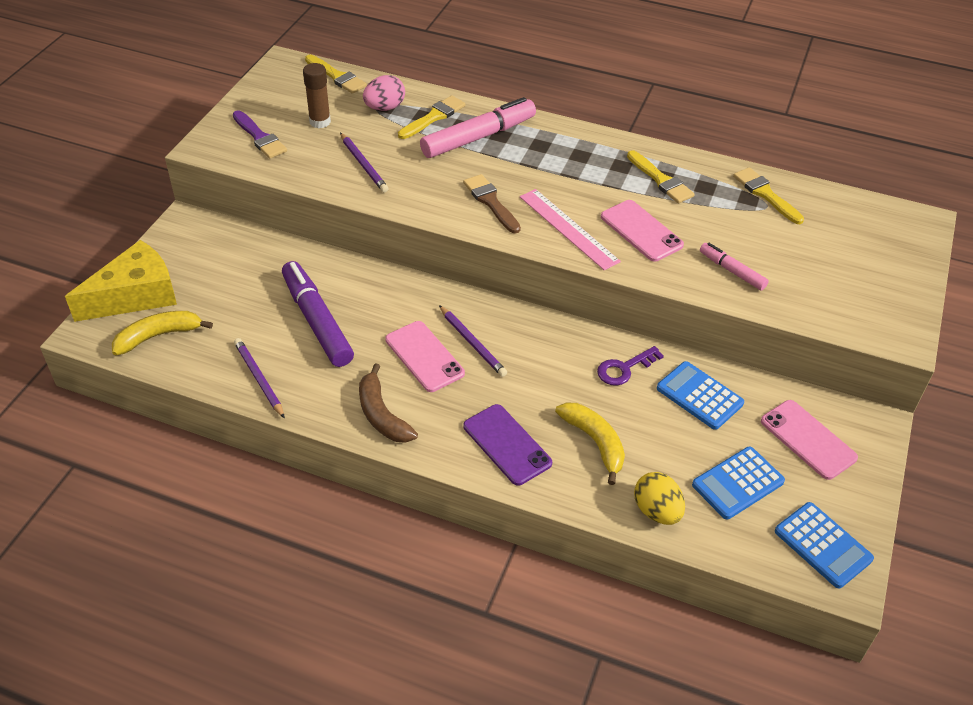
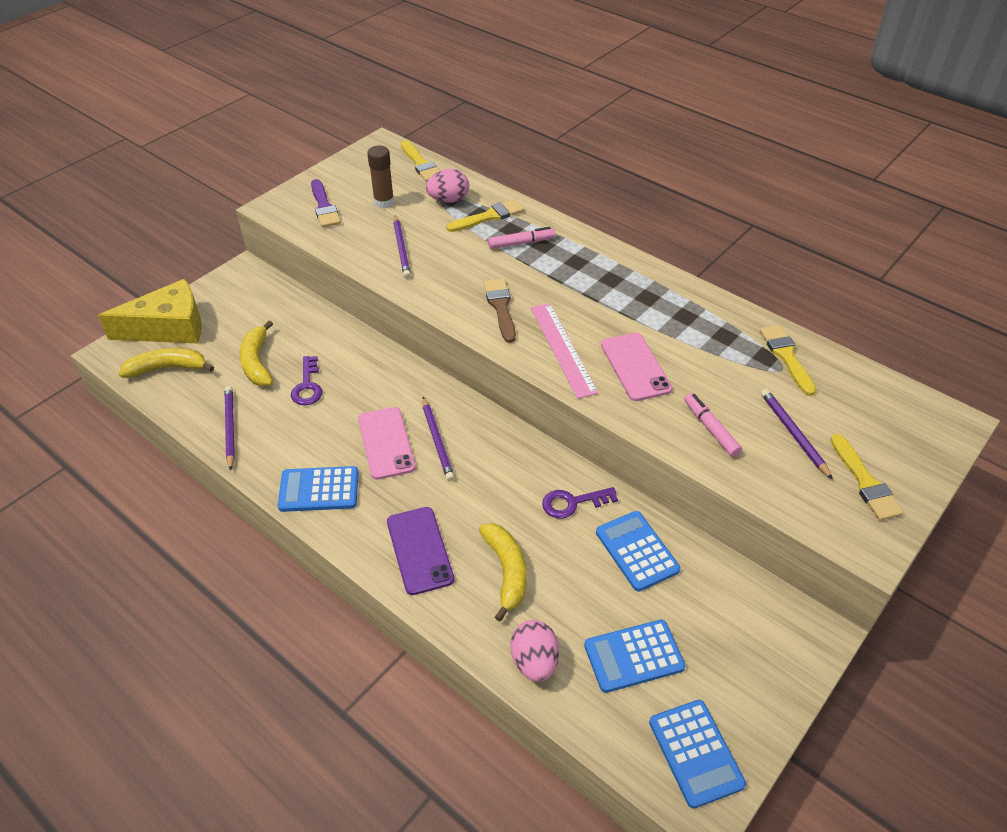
camera: 20 degrees right, 0 degrees up
(251, 309) = (257, 362): none -> yellow banana
(317, 321) = (307, 386): purple marker -> purple key
(381, 415) = (319, 490): brown banana -> blue calculator
(478, 137) = (521, 243): pink marker -> pink marker, size x0.53
(656, 511) = (534, 662): yellow egg -> pink egg
(661, 180) = (681, 319): yellow brush -> yellow brush (865, 482)
(802, 260) = (793, 434): none -> purple pencil
(808, 439) = (733, 629): pink phone -> none

